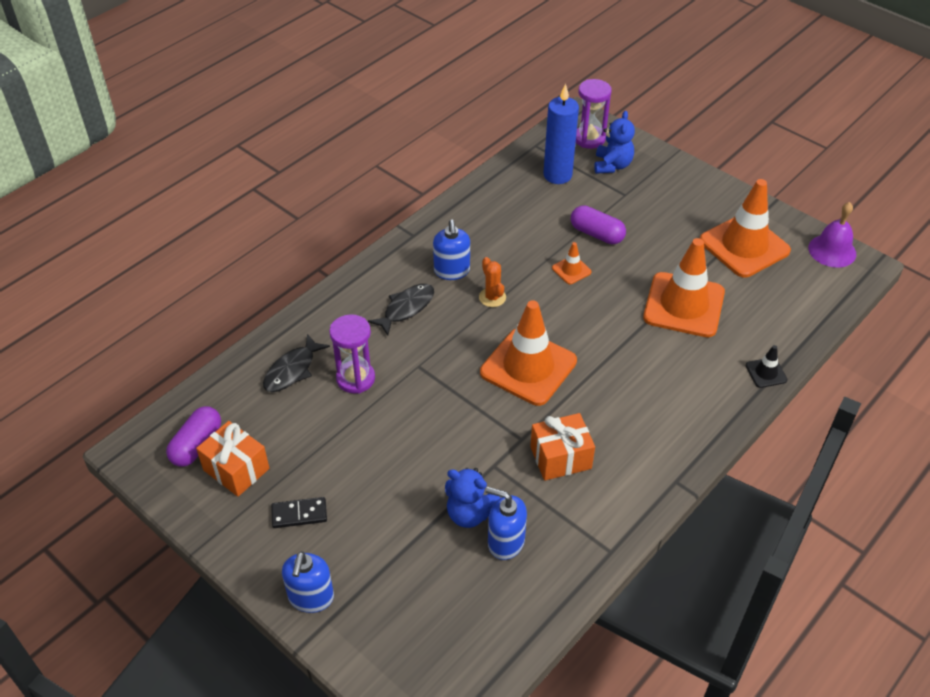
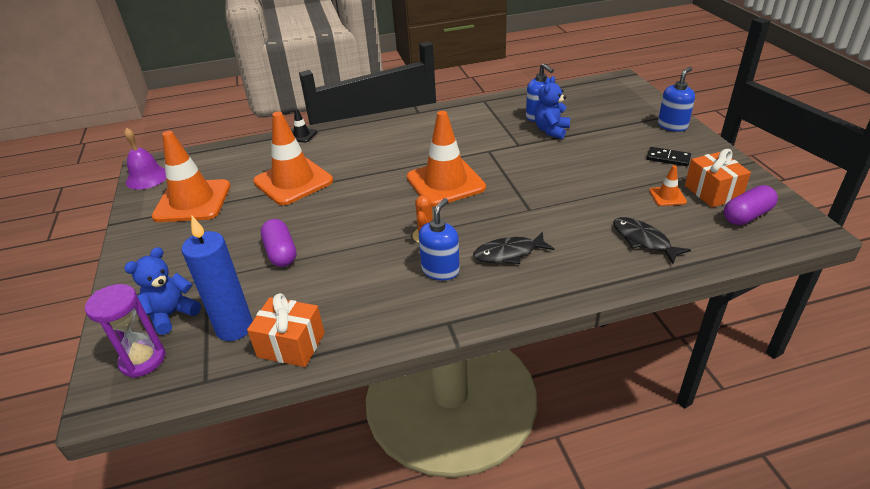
camera: 145 degrees left, 10 degrees down
(292, 370) = (643, 240): black fish -> black fish turned 105 degrees counterclockwise
(355, 378) = (588, 217): purple hourglass -> none
(469, 513) = (551, 131): blue teddy bear -> blue teddy bear turned 120 degrees counterclockwise
(560, 457) = (472, 137): orange gift -> orange gift (291, 345)
(571, 270) = (339, 232): orange traffic cone -> orange traffic cone (667, 196)

